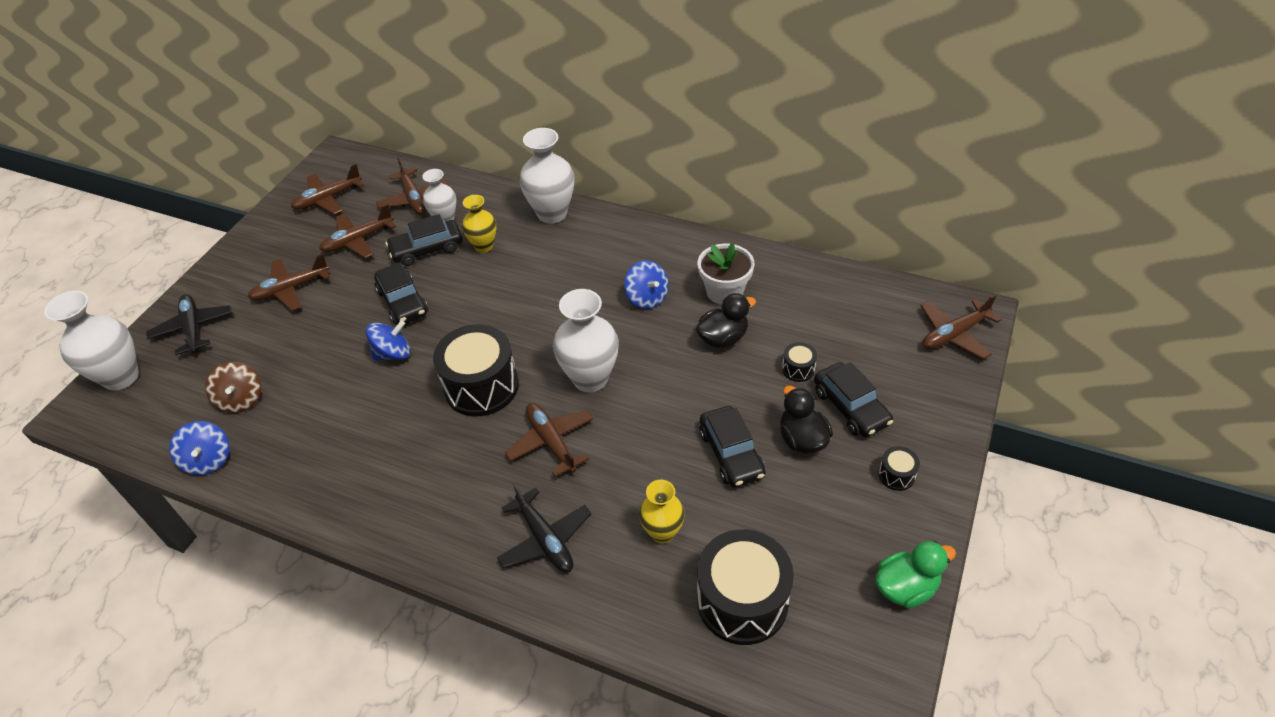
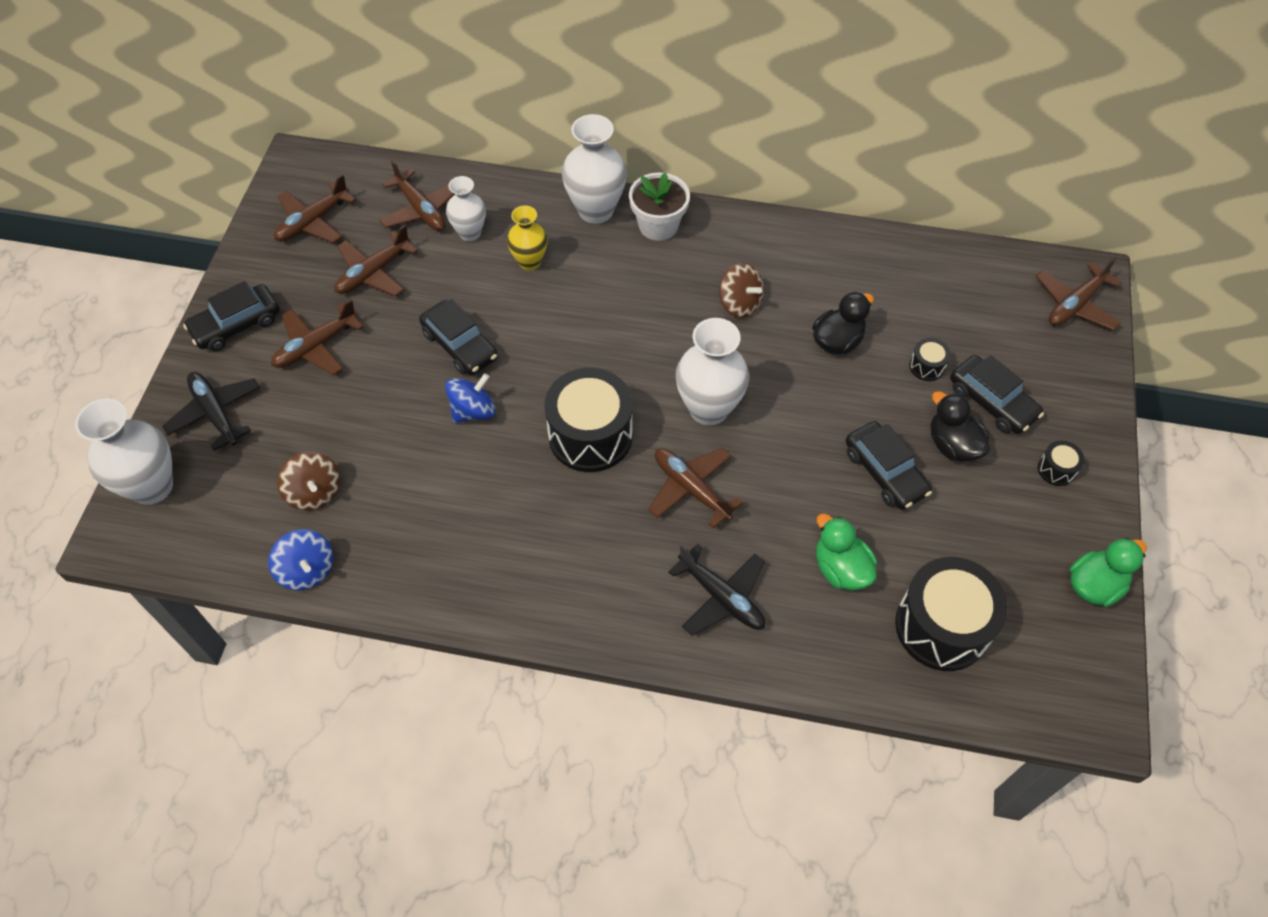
camera: 15 degrees left, 10 degrees up
(427, 249) = (463, 274): black car -> black car (236, 325)
(647, 298) = (739, 304): blue spinning top -> brown spinning top
(662, 532) = (840, 569): yellow vase -> green duck
(724, 291) = (822, 285): white flower pot -> white flower pot (658, 225)

